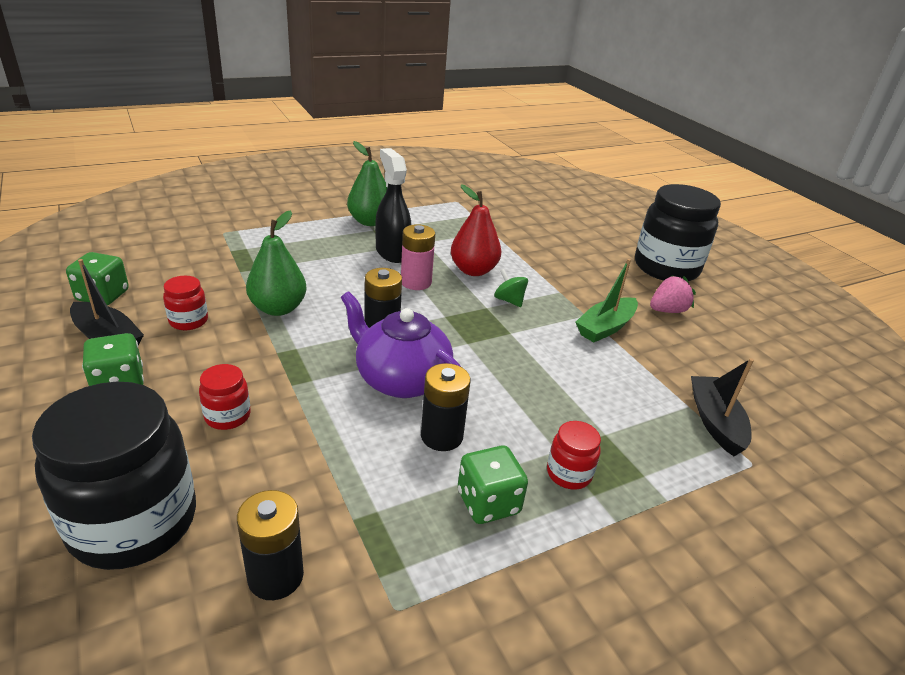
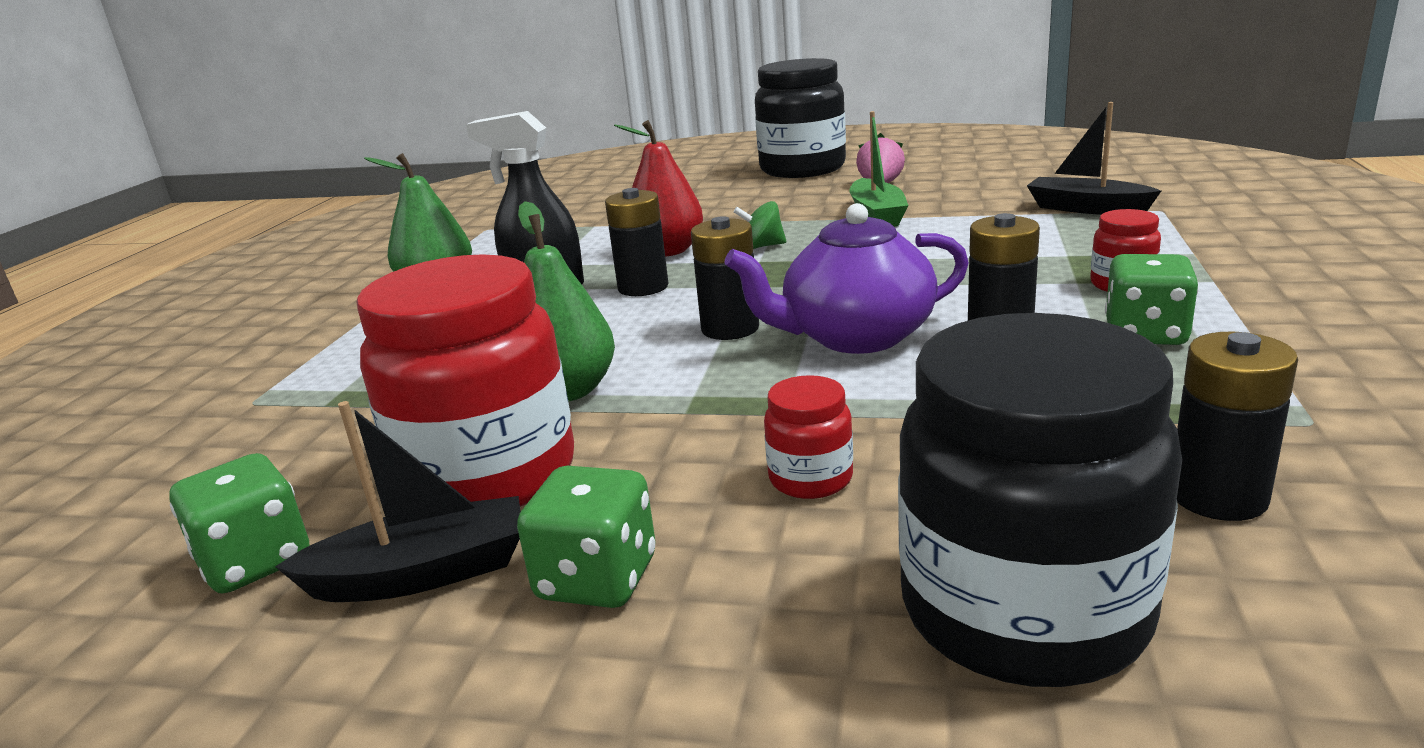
camera: 45 degrees left, 10 degrees down
(188, 321) = (489, 476): red jar -> red jar, size x2.25
(416, 282) = (643, 287): pink battery -> black battery

